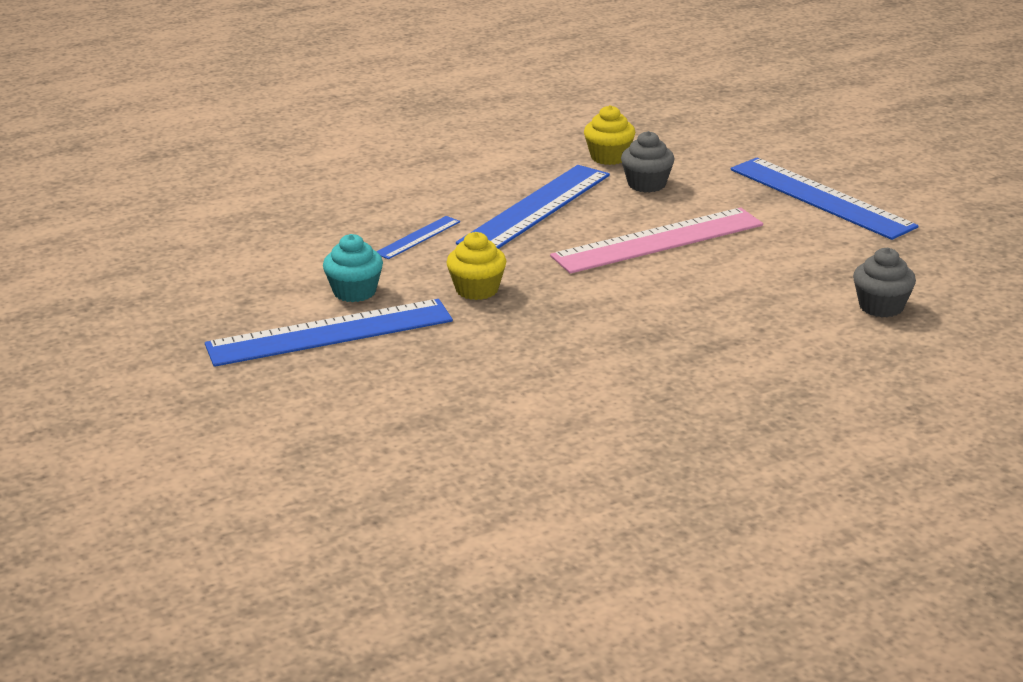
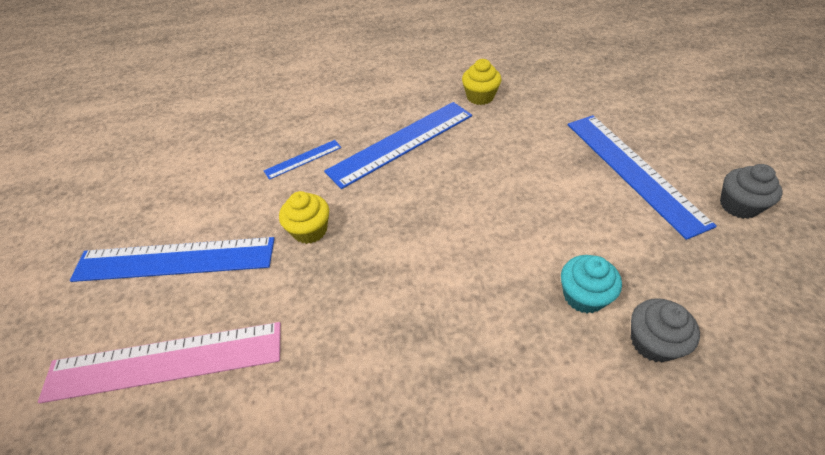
camera: 20 degrees right, 20 degrees up
(354, 292) = (223, 212): turquoise cupcake -> turquoise cupcake (583, 296)
(646, 184) = (496, 130): grey cupcake -> grey cupcake (738, 205)
(658, 241) = (477, 198): pink ruler -> pink ruler (165, 361)

